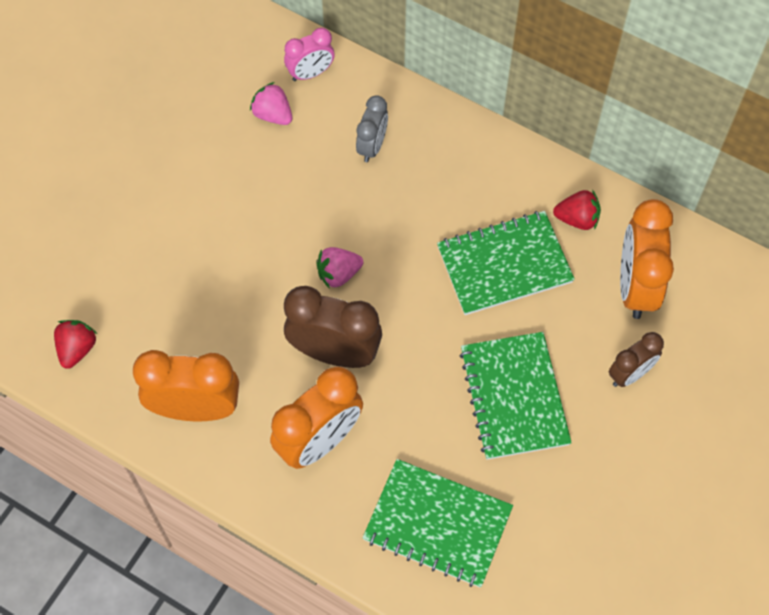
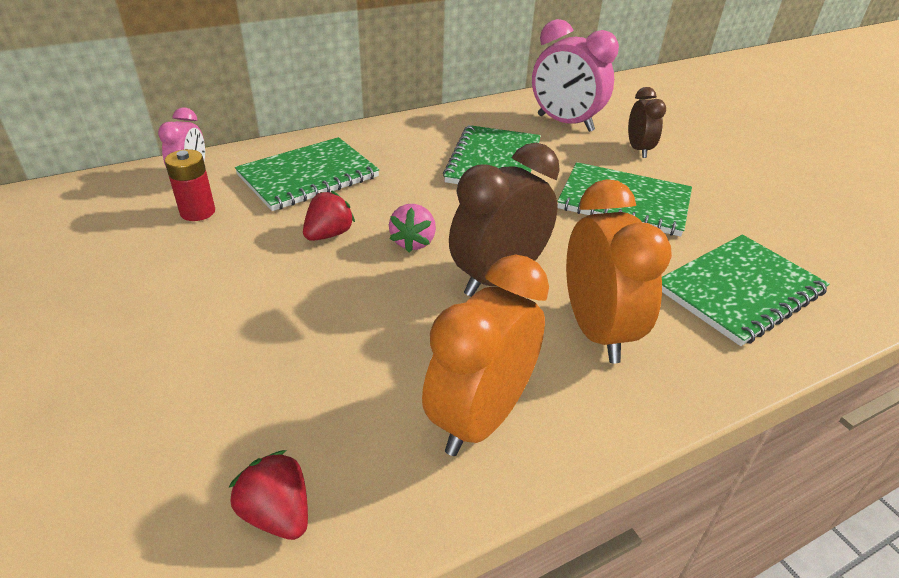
camera: 60 degrees left, 25 degrees down
(273, 114) = (197, 212): pink strawberry -> red battery
(372, 146) = (308, 176): grey clock -> green notebook
(577, 219) = (486, 123): red strawberry -> red strawberry (329, 234)
(636, 286) = (565, 123): orange clock -> pink clock

